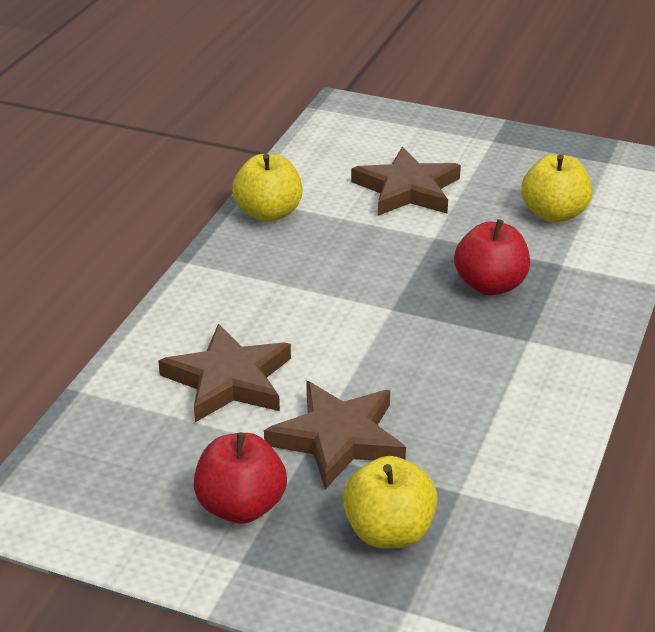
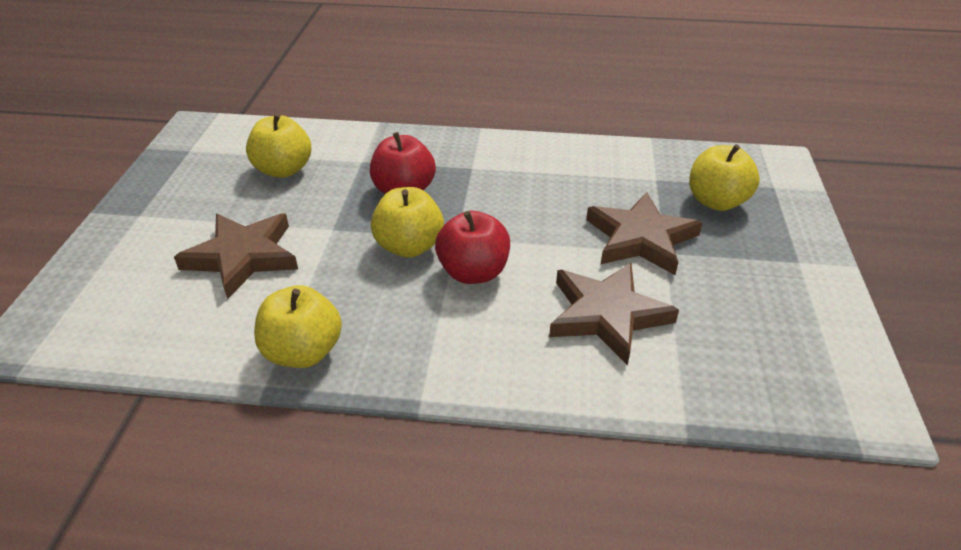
camera: 105 degrees left, 5 degrees up
(241, 507) = (749, 272): red apple -> red apple (473, 272)
(387, 278) = (409, 246): none -> yellow apple

